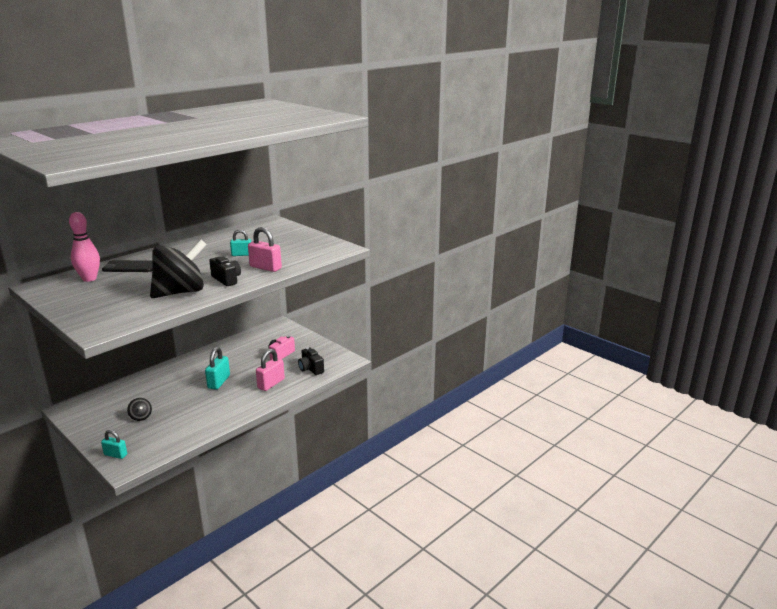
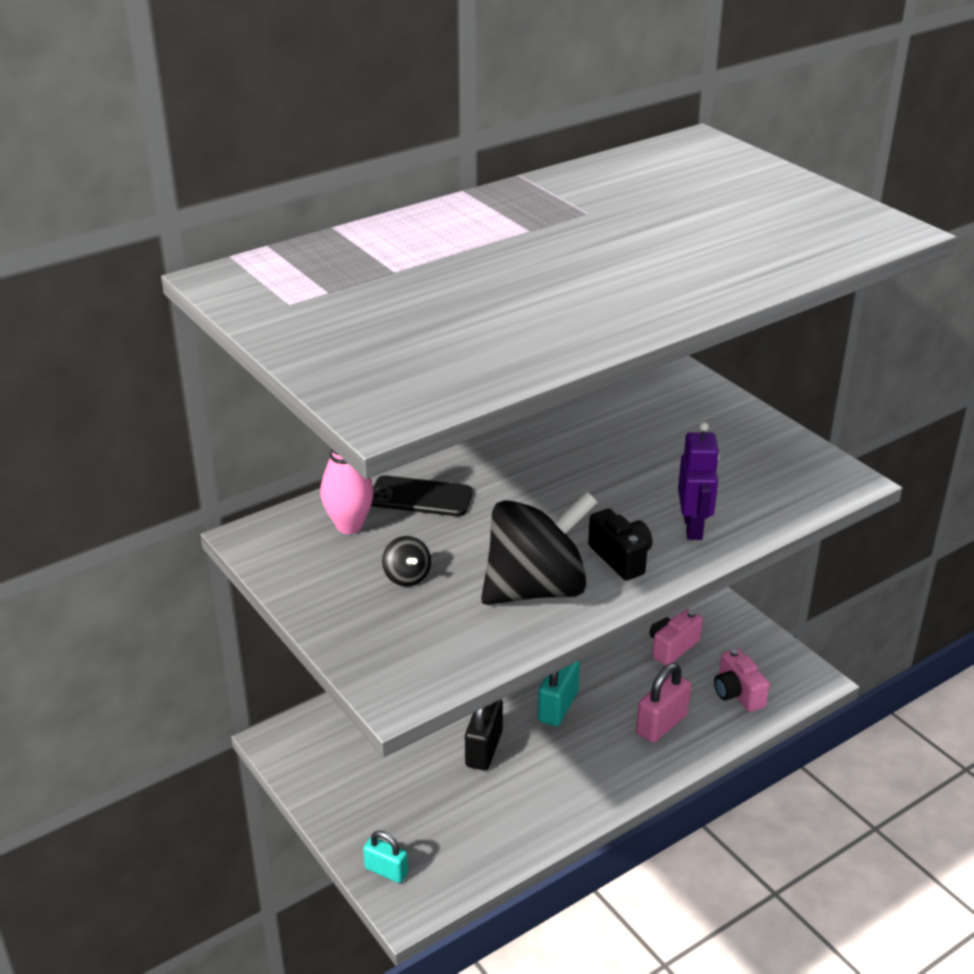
camera: 10 degrees right, 10 degrees up
(141, 417) = (420, 780): black spinning top -> black spinning top (407, 577)
(177, 402) = (484, 749): none -> black padlock
(242, 254) = (636, 480): turquoise padlock -> none
(265, 267) = (693, 528): pink padlock -> purple robot
(311, 369) = (737, 693): black camera -> pink camera

